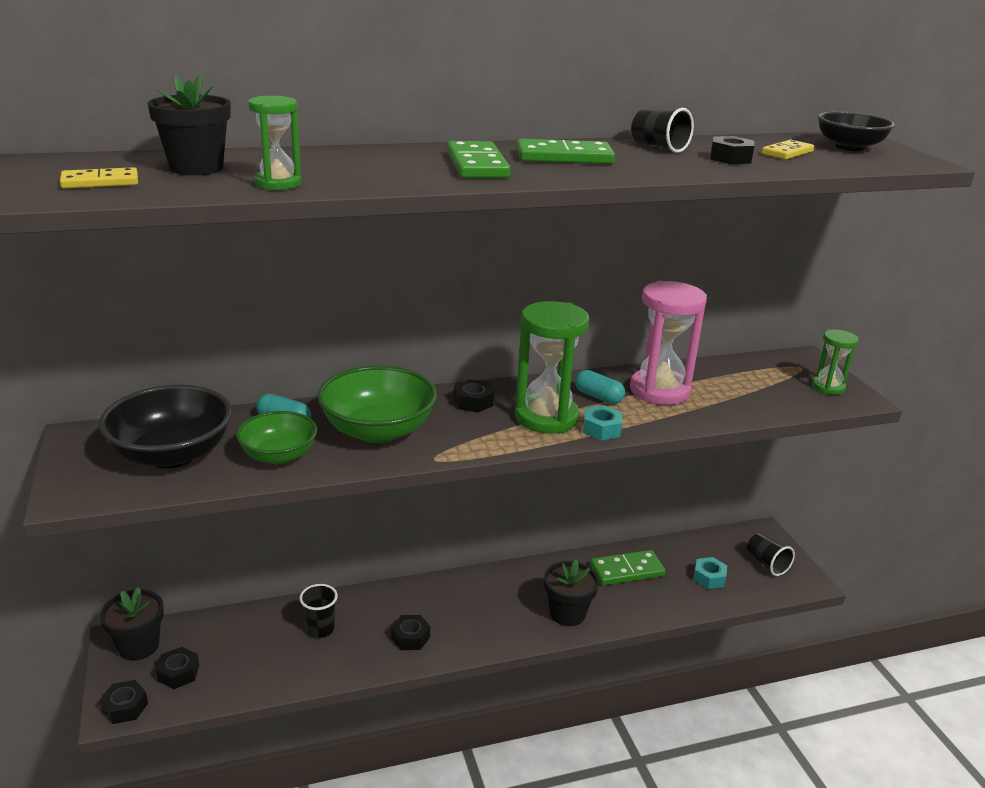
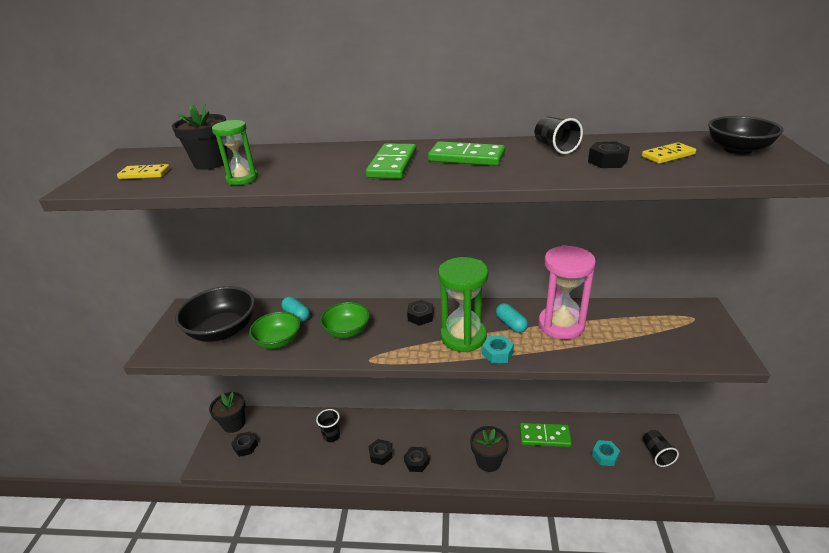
camera: 25 degrees right, 5 degrees up
(125, 707) = (210, 462): black nut -> black nut (416, 462)
(378, 431) = (347, 331): green bowl -> green bowl, size x0.64
(828, 387) = (709, 341): green hourglass -> none

